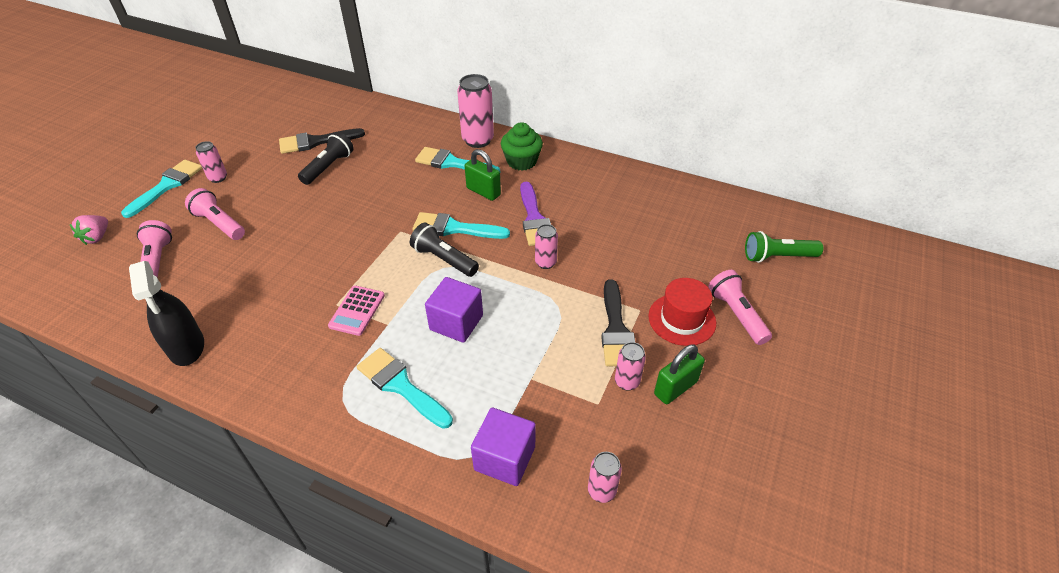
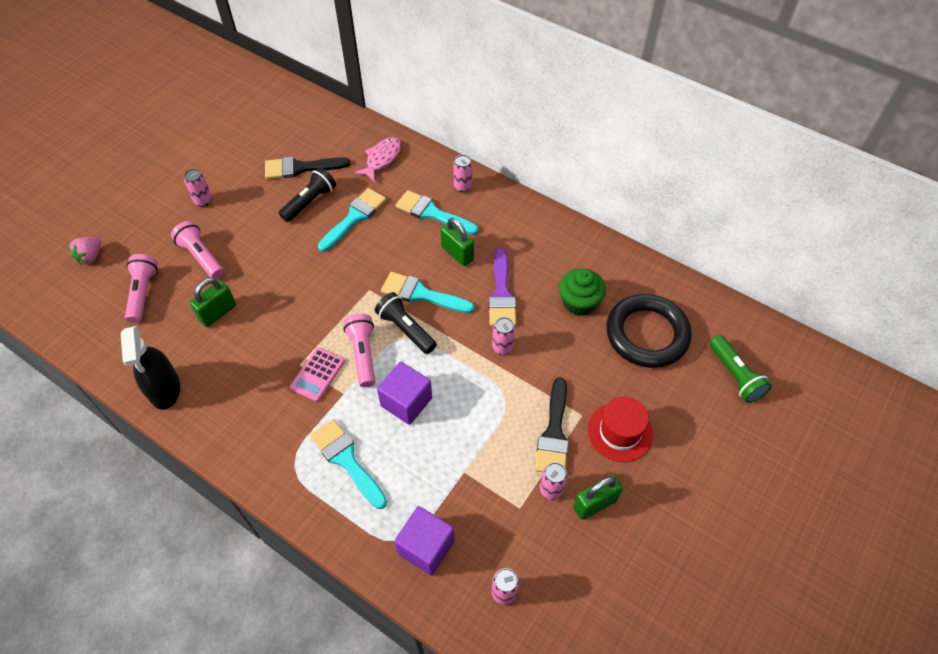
camera: 10 degrees right, 10 degrees up
(167, 186) = (155, 204): turquoise brush -> turquoise brush (354, 217)
(241, 269) = (218, 313): none -> green padlock
(395, 127) = (382, 159): none -> pink fish
(478, 140) = (463, 187): pink can -> pink can, size x0.55
(521, 161) = (502, 220): green cupcake -> green cupcake (579, 302)
(683, 234) = (647, 334): none -> black ring
(736, 314) = (674, 435): pink flashlight -> pink flashlight (363, 354)
(777, 257) = (735, 375): green flashlight -> green flashlight turned 120 degrees counterclockwise

